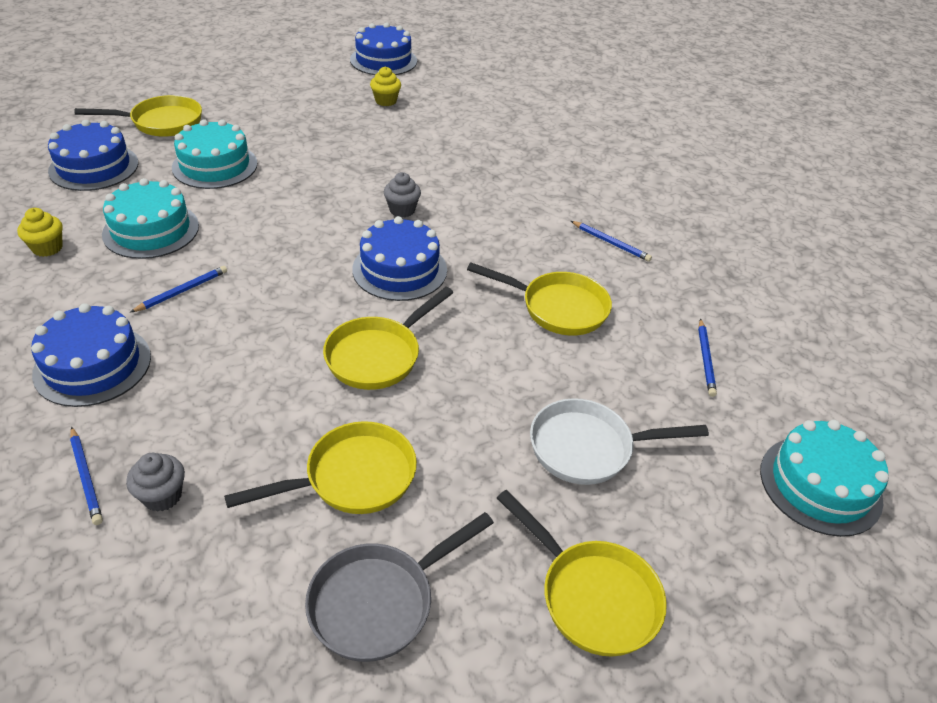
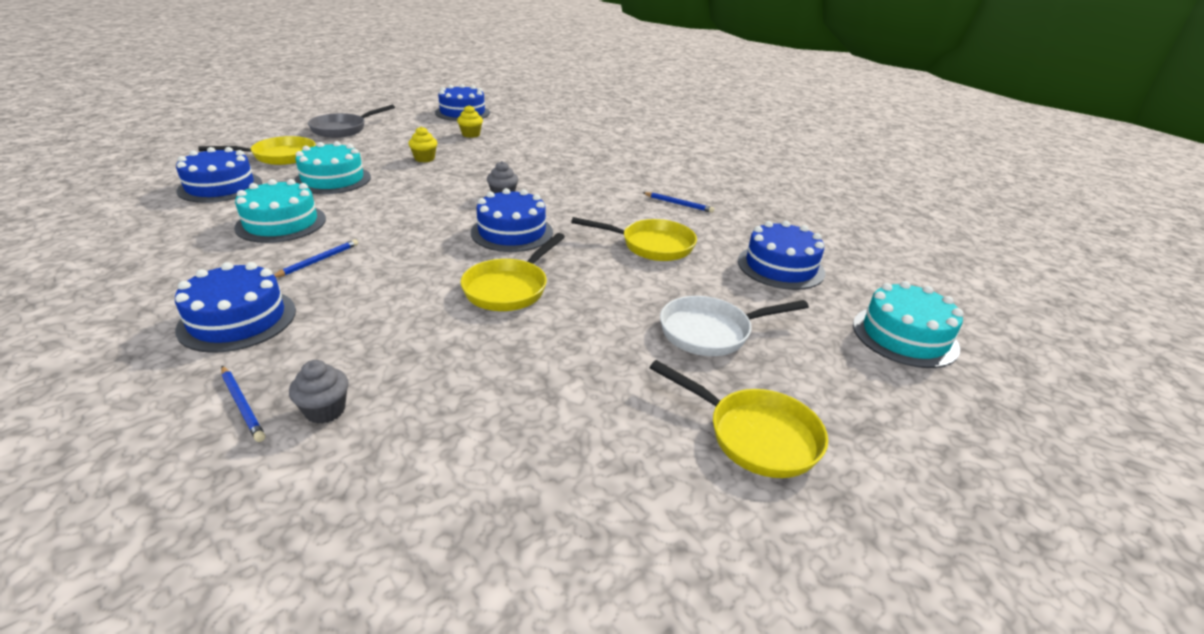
camera: 10 degrees left, 10 degrees down
(47, 248) = (181, 242): yellow cupcake -> yellow cupcake (424, 159)
(352, 477) = (510, 375): yellow pan -> none
(379, 602) = (563, 466): grey pan -> grey pan (343, 129)
(705, 359) = (780, 266): blue pencil -> blue cake

